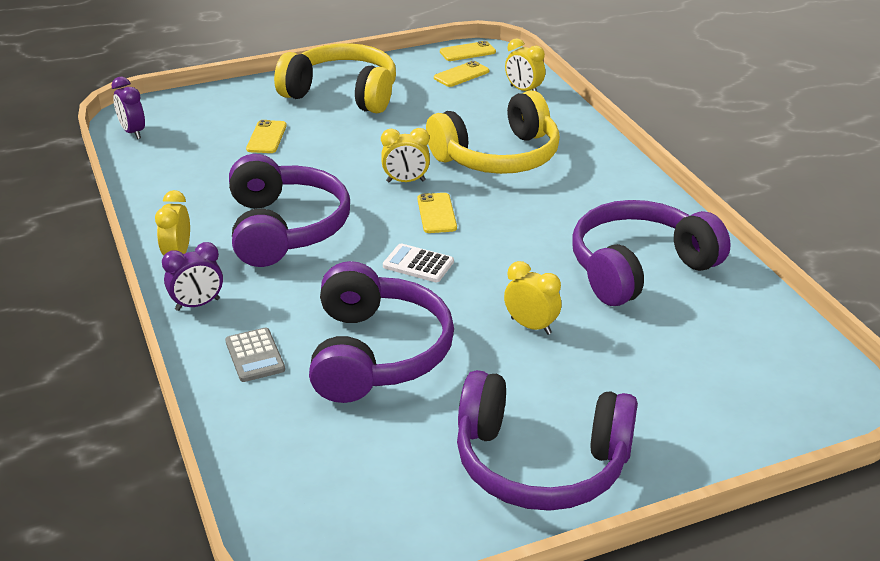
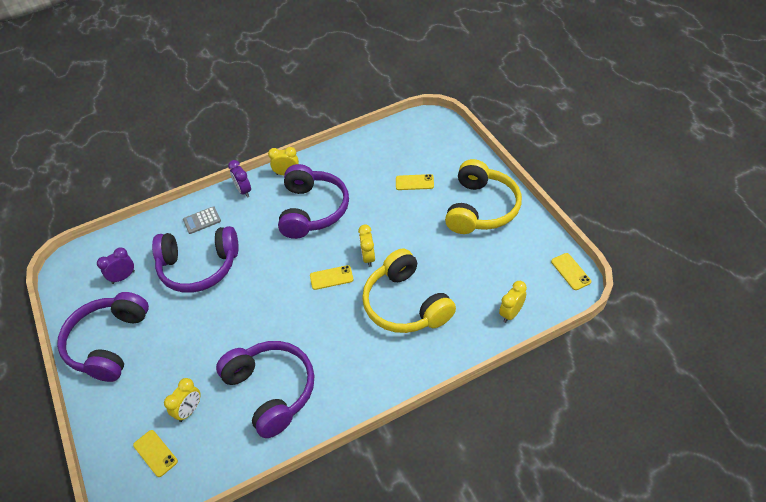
camera: 90 degrees right, 15 degrees up
(133, 132) = (412, 125): purple clock -> purple clock (123, 277)
(284, 228) = (312, 210): purple headphones -> purple headphones turned 75 degrees counterclockwise
(418, 264) = (277, 275): white calculator -> none
(461, 75) = (528, 271): yellow phone -> yellow phone (155, 453)
(531, 326) = (216, 334): yellow clock -> yellow clock (189, 410)

